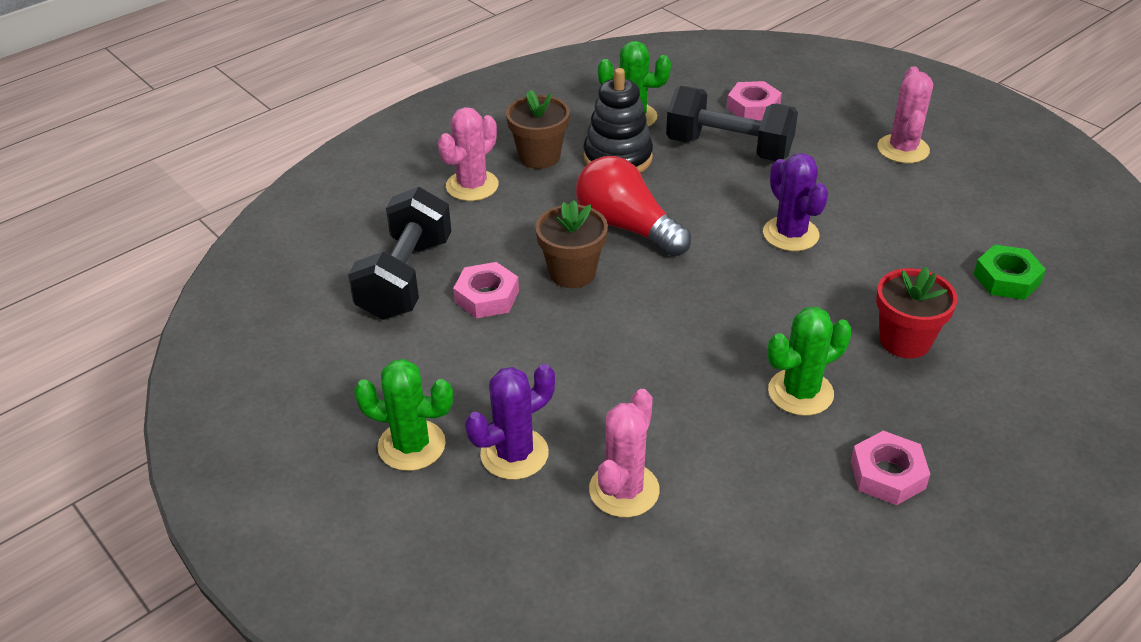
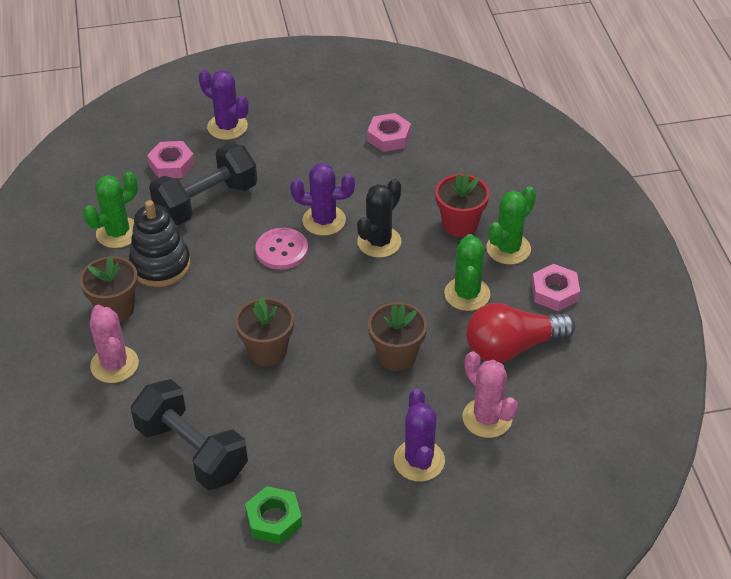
camera: 60 degrees left, 5 degrees up
(411, 445) = (372, 515): green cactus -> green cactus (508, 249)
(487, 297) = (253, 410): pink nut -> pink nut (389, 137)
(627, 227) = (244, 298): red light bulb -> red light bulb (512, 347)
(651, 372) = (397, 356): none -> brown flower pot
(717, 223) = (282, 250): none -> pink button
(804, 287) = (379, 242): none -> black cactus
(845, 117) = (227, 127): none -> purple cactus
(903, 149) = (287, 121): pink cactus -> none
(1007, 279) = (444, 151): green nut -> green nut (274, 519)

